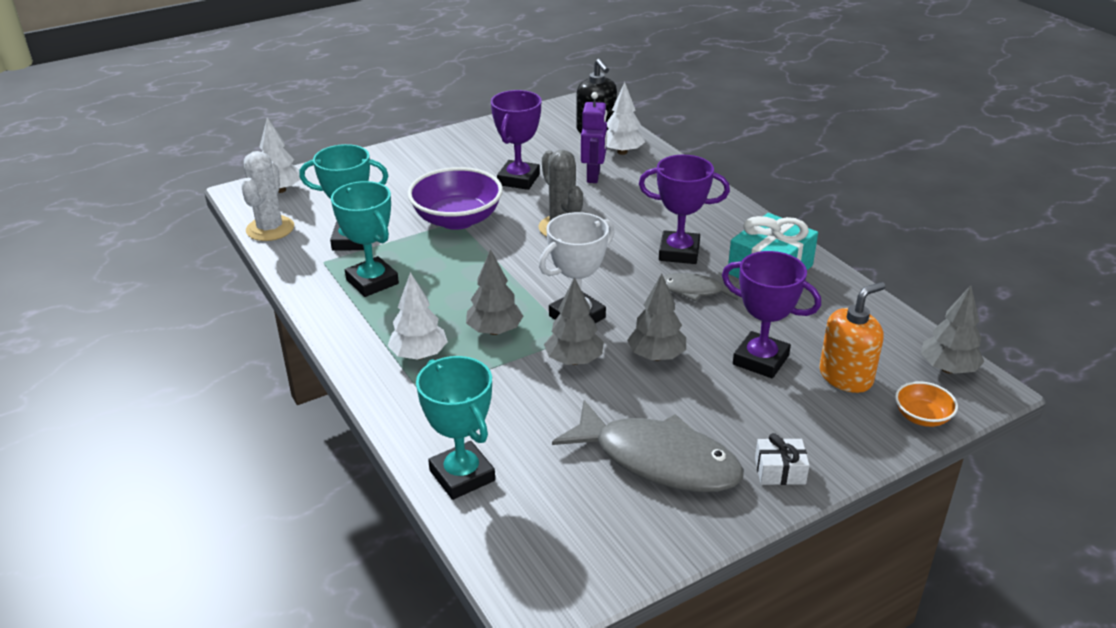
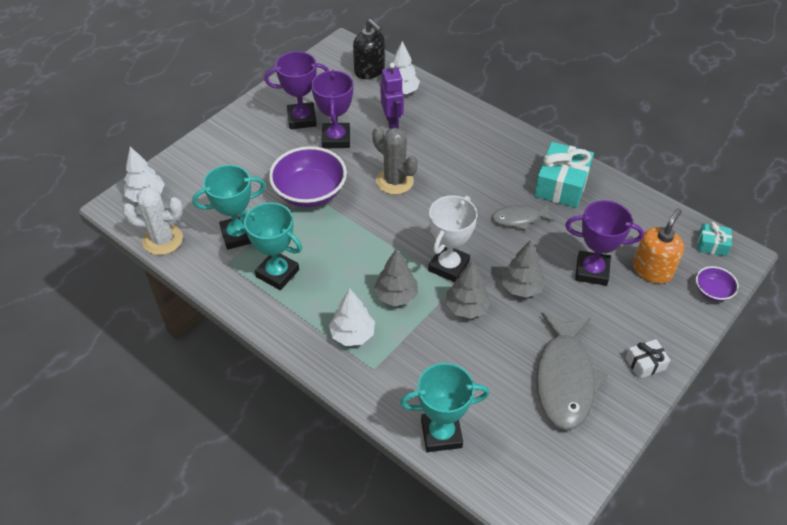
camera: 20 degrees left, 15 degrees up
(270, 229) = (162, 240): white cactus -> white cactus turned 75 degrees counterclockwise
(462, 475) = (441, 434): turquoise trophy -> turquoise trophy turned 45 degrees counterclockwise
(658, 460) = (565, 379): grey fish -> grey fish turned 90 degrees clockwise
(679, 252) = (491, 184): purple trophy -> purple trophy (302, 119)
(922, 417) = (712, 291): orange bowl -> purple bowl
(948, 369) = (712, 245): grey tree -> turquoise gift

